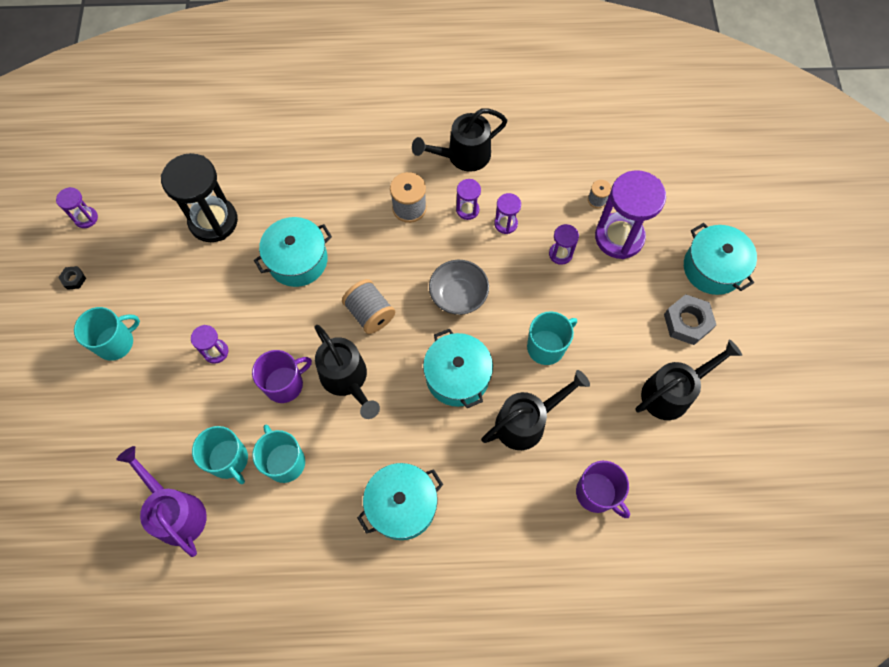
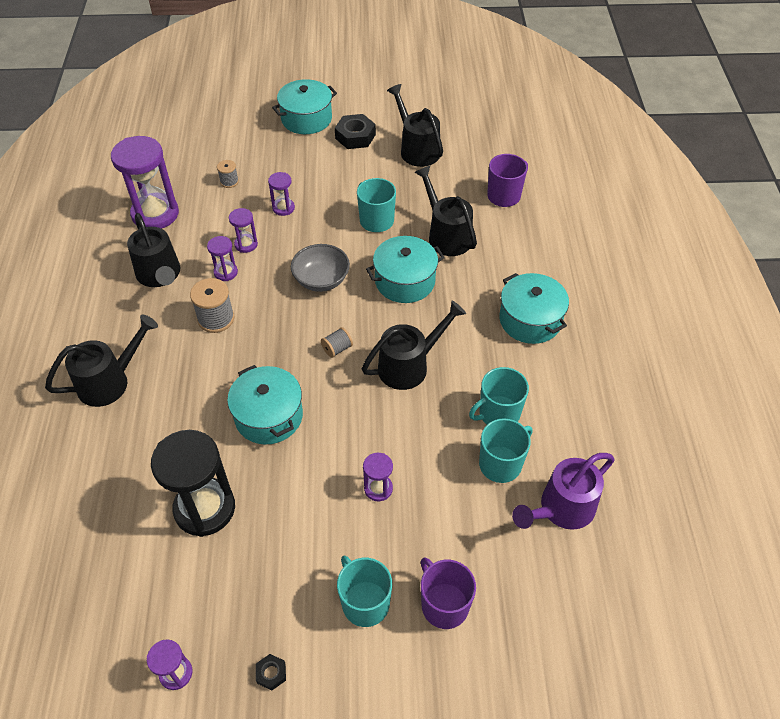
camera: 90 degrees left, 15 degrees down
(285, 384) = (415, 419): purple mug -> purple mug (444, 604)
(342, 137) = (111, 381): none -> black watering can
(370, 313) = (337, 349): grey spool -> grey spool, size x0.58
(619, 237) = (270, 170): purple hourglass -> purple hourglass (155, 214)
(687, 322) = (355, 136): grey nut -> black nut

